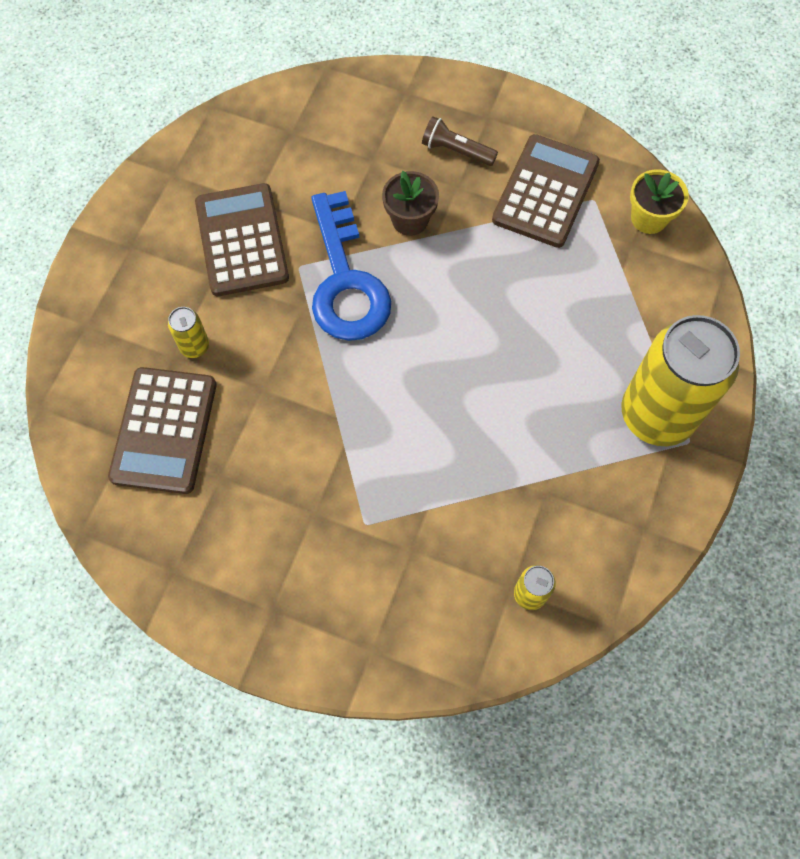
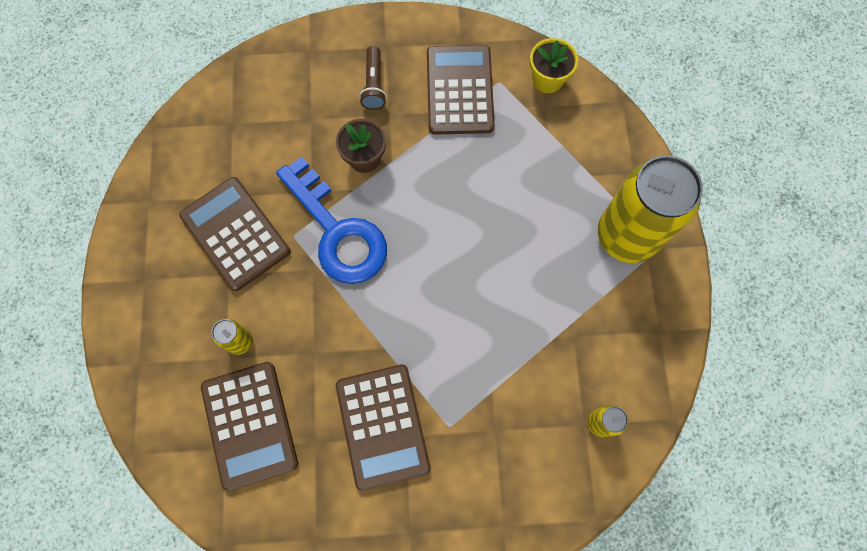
camera: 25 degrees left, 5 degrees up
(296, 492) = (382, 426): none -> brown calculator
(456, 151) = (374, 85): brown flashlight -> brown flashlight turned 90 degrees counterclockwise

